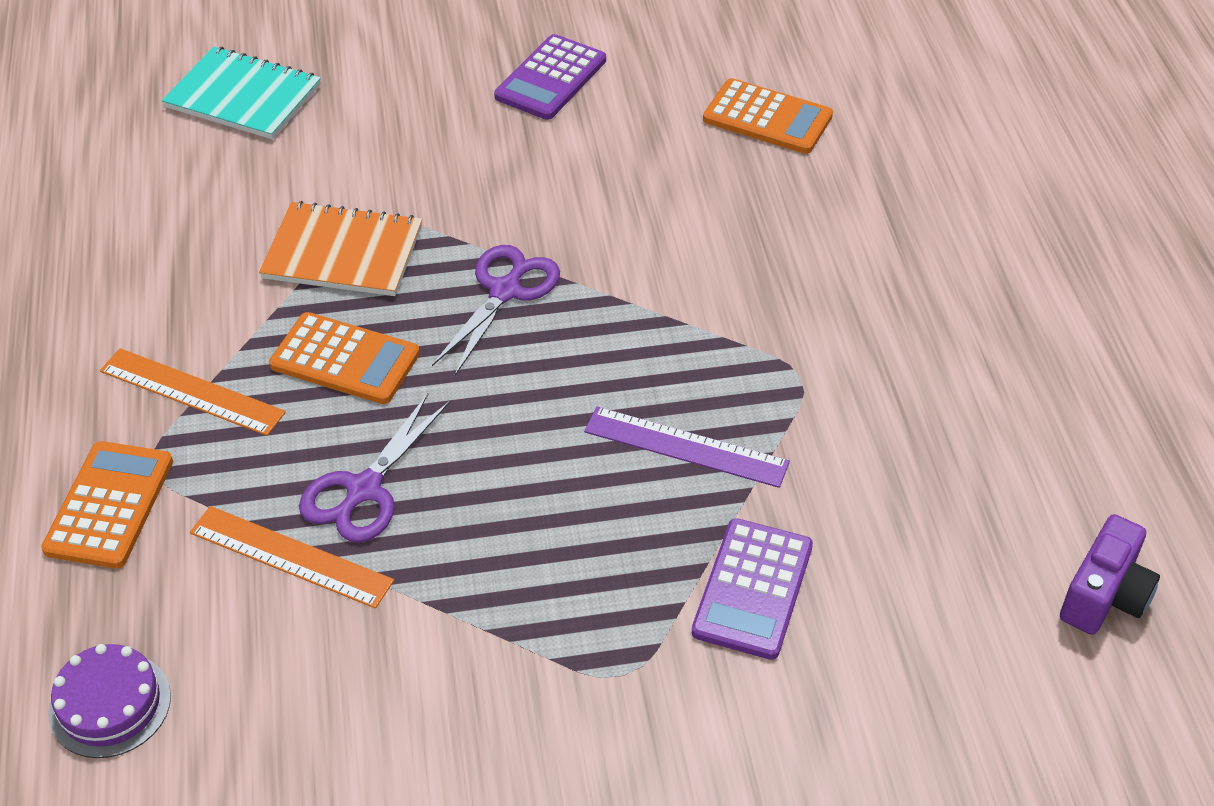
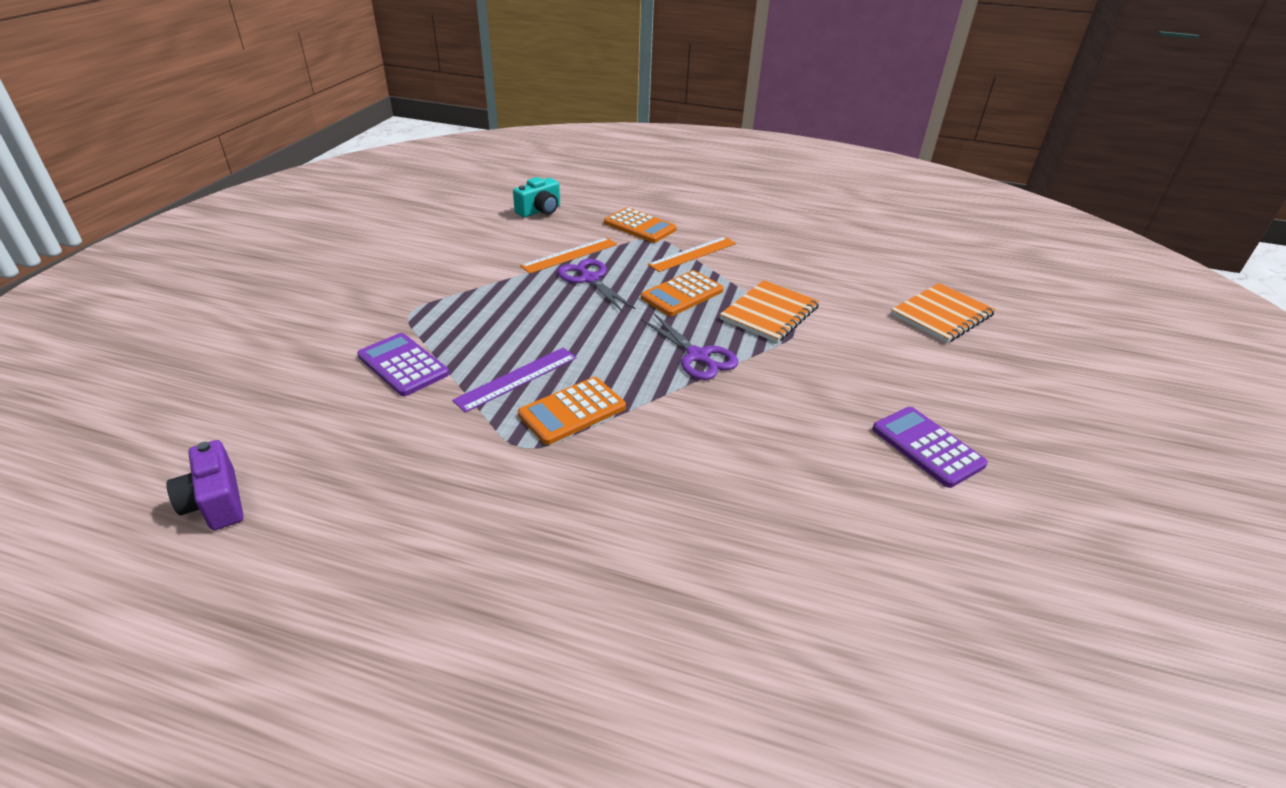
camera: 115 degrees right, 10 degrees down
(110, 704) = (540, 211): purple cake -> turquoise camera
(243, 96) = (941, 315): turquoise notebook -> orange notebook
(767, 118) = (825, 560): orange calculator -> orange calculator (572, 411)

